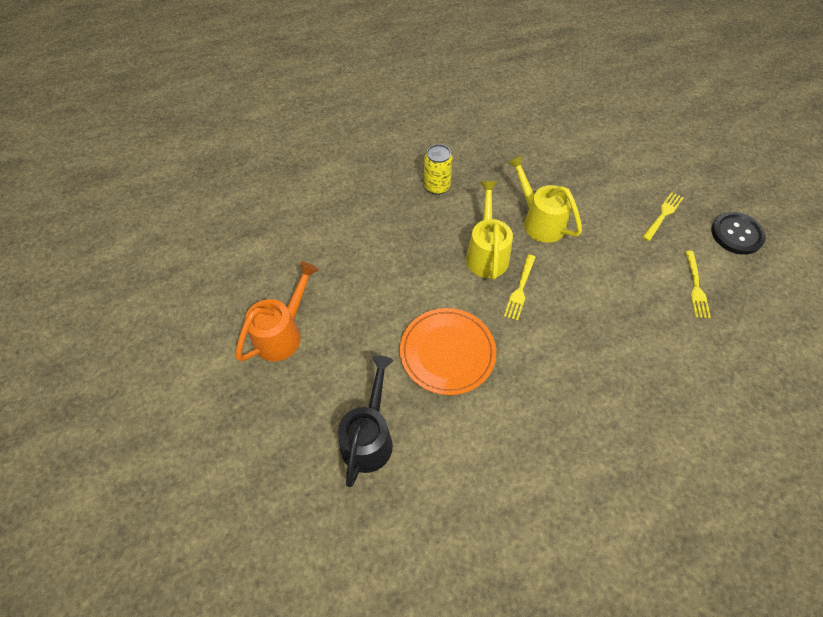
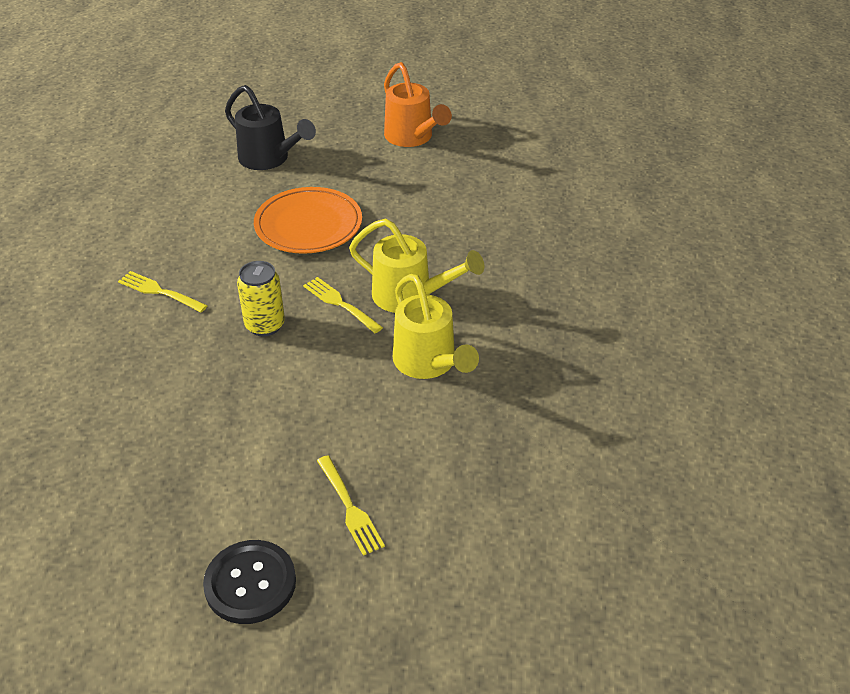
camera: 115 degrees right, 15 degrees down
(436, 186) = (547, 291): yellow can -> yellow can (265, 325)
(539, 221) = (428, 363): yellow watering can -> yellow watering can turned 75 degrees clockwise
(695, 286) = (213, 471): yellow fork -> yellow fork (160, 292)

